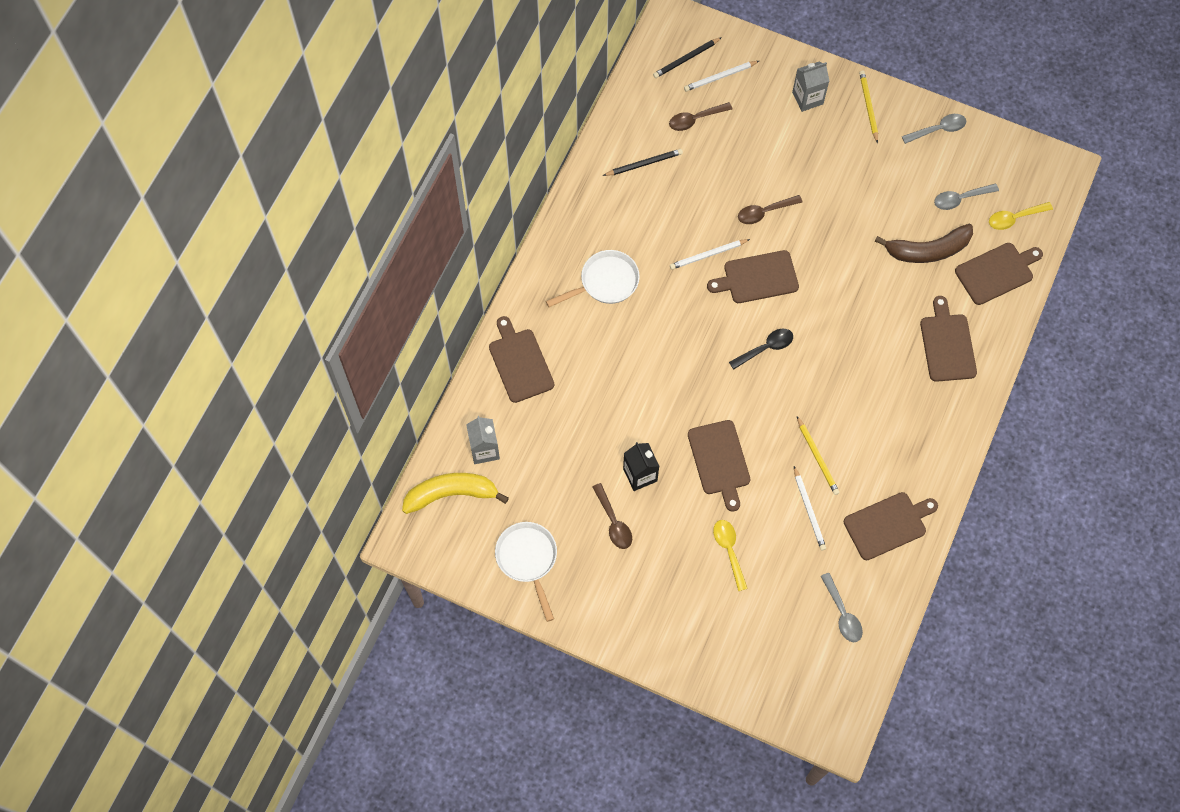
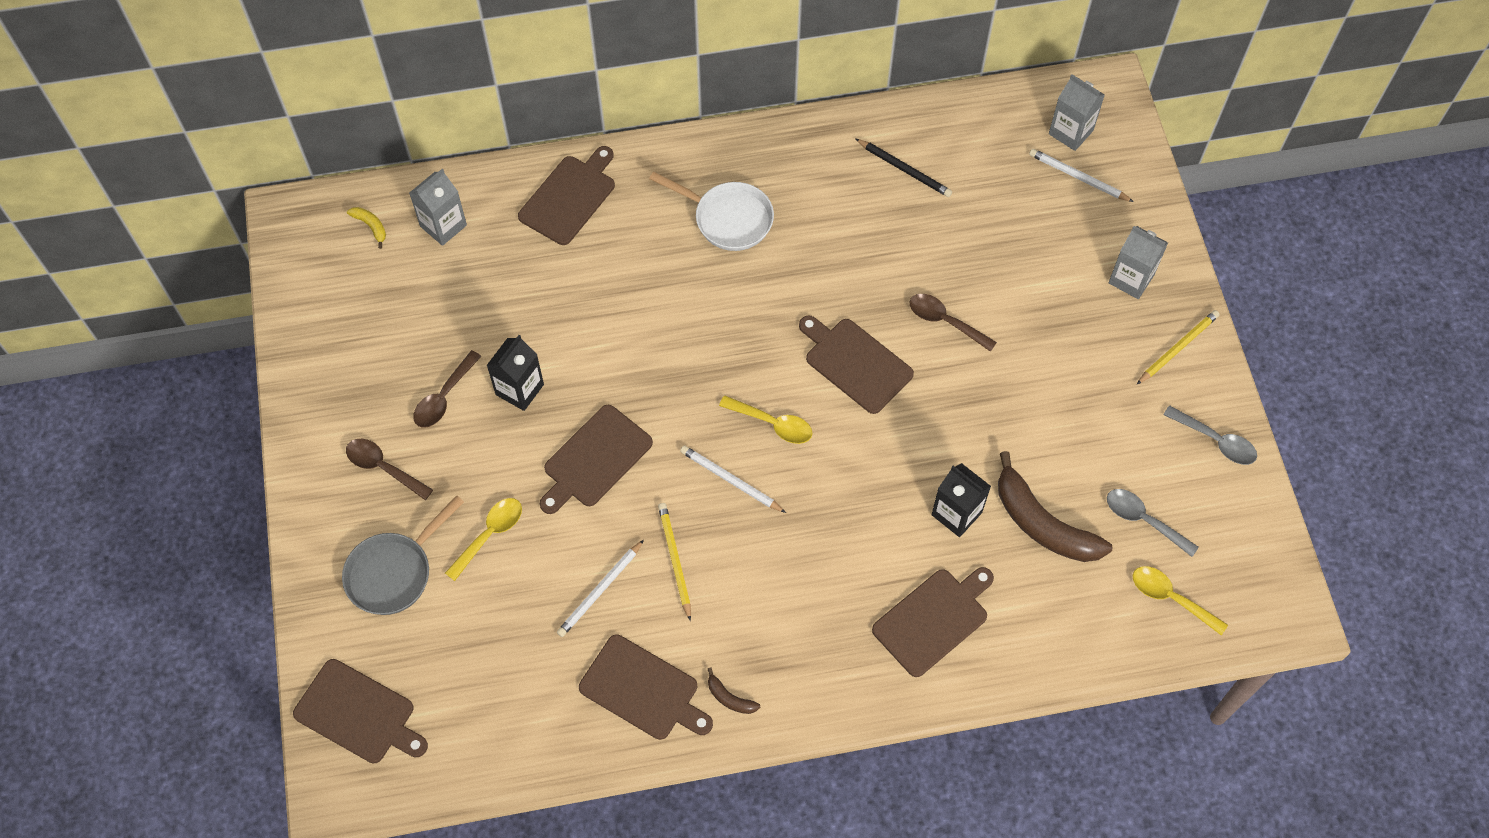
camera: 55 degrees right, 5 degrees down
(451, 494) = (371, 226): yellow banana -> yellow banana, size x0.43
(528, 559) = (343, 341): white pan -> none
(686, 59) = (1070, 132): black pencil -> grey carton
(695, 119) = (1003, 185): brown spoon -> brown spoon (383, 467)
(708, 255) = (843, 297): white pencil -> white pencil (730, 480)
(716, 621) = (394, 572): none -> grey pan
(765, 348) = (772, 424): black spoon -> yellow spoon
(817, 457) = (674, 560): yellow pencil -> yellow pencil turned 135 degrees clockwise
(842, 614) = (492, 705): grey spoon -> none
(891, 289) = (956, 513): none -> black carton
(923, 481) = (729, 698): none -> brown banana
(997, 272) = (1078, 620): brown cutting board -> brown cutting board (358, 714)

